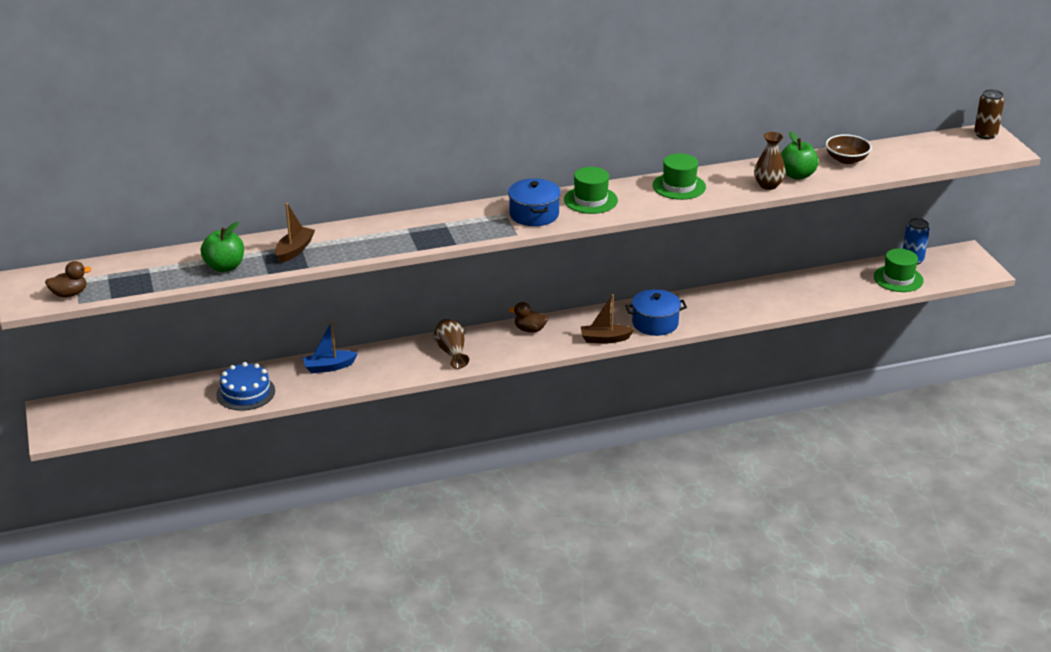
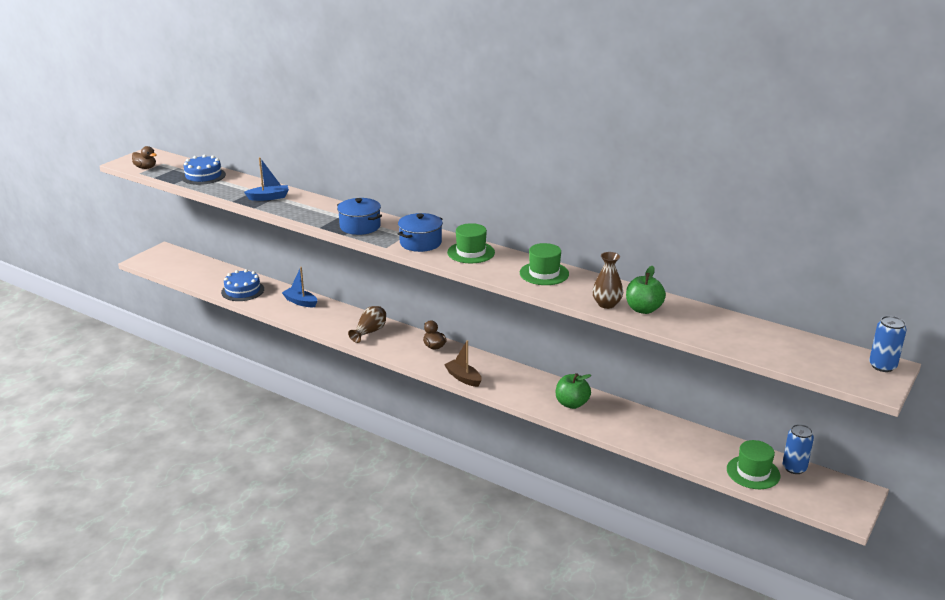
camera: 50 degrees right, 5 degrees down
(163, 267) = (203, 176): none -> blue cake
(224, 267) = (224, 189): green apple -> green apple (572, 404)
(294, 250) = (269, 197): brown boat -> blue boat
(655, 323) = (512, 389): blue pot -> blue pot (360, 226)
(846, 159) = (708, 320): brown bowl -> none
(985, 134) = (882, 366): brown can -> blue can

